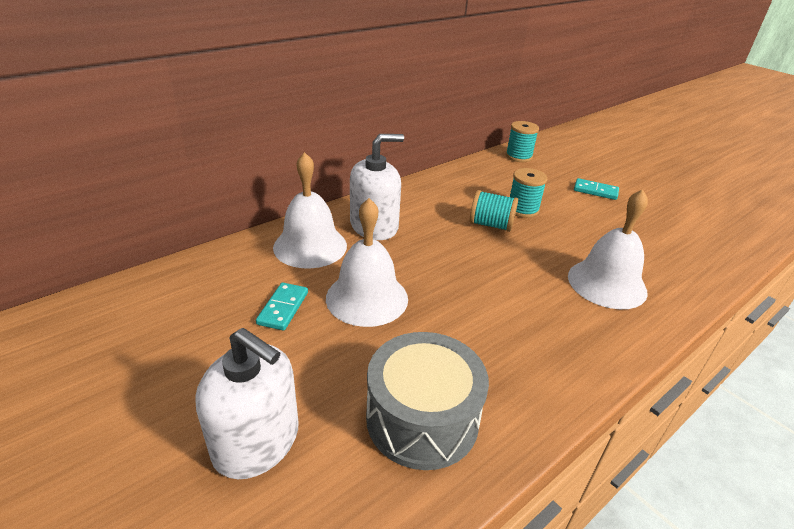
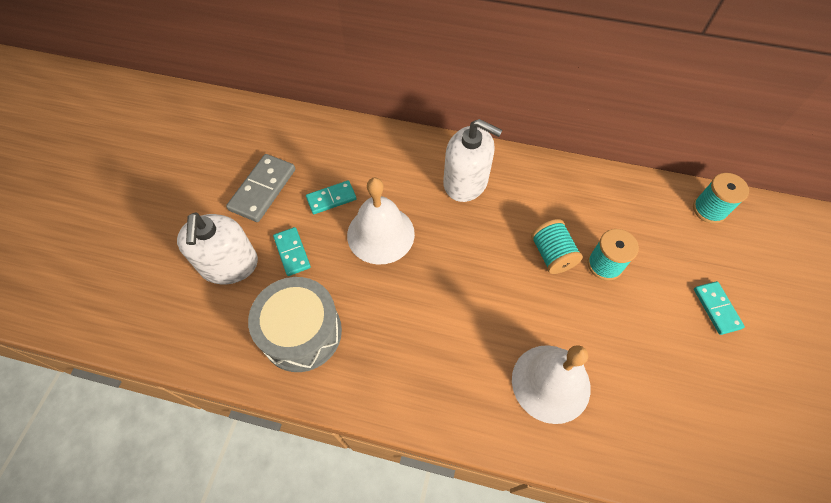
camera: 55 degrees right, 25 degrees up
(195, 354) = (262, 189): none -> grey domino
(310, 246) = (404, 164): white bell -> none
(310, 372) = (292, 252): none -> turquoise domino

